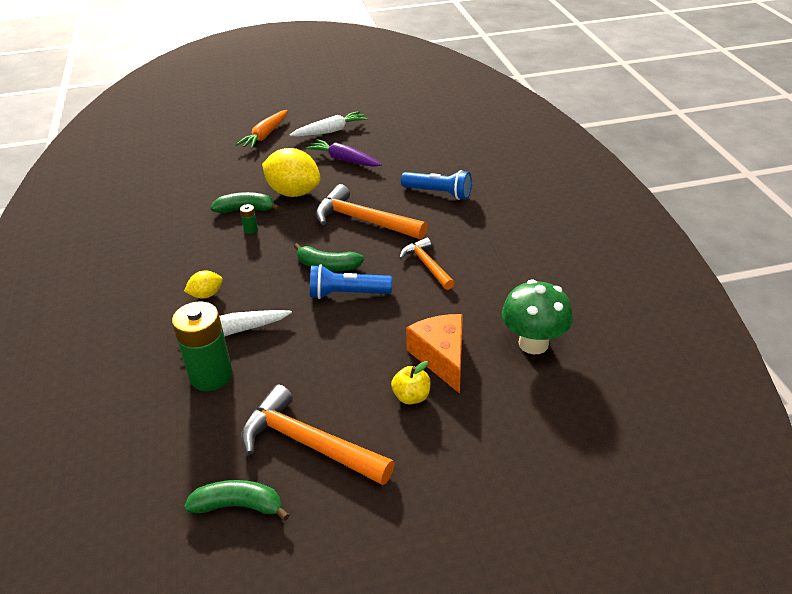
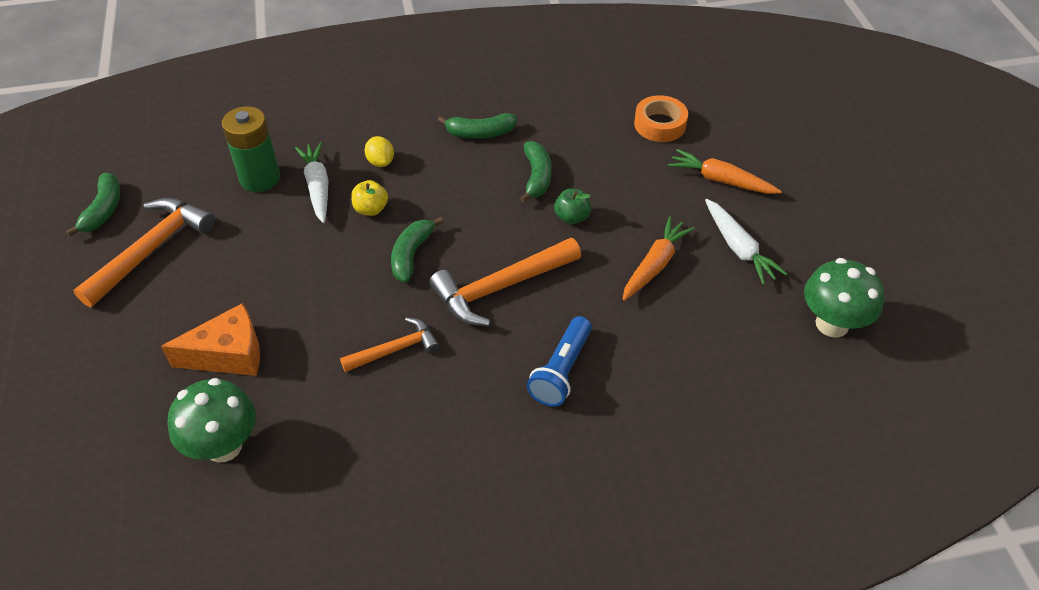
camera: 90 degrees right, 10 degrees up
(182, 240) = (480, 133): none -> green banana
(198, 157) = (660, 124): none -> orange tape
(251, 229) = (494, 185): green battery -> none
(294, 192) = (572, 217): yellow lemon -> green apple
(344, 160) = (655, 265): purple carrot -> orange carrot
(347, 293) = (357, 273): blue flashlight -> none
(364, 220) = (501, 287): orange hammer -> orange hammer turned 150 degrees counterclockwise
(393, 106) = (832, 324): none -> green mushroom
(411, 397) = (181, 326): yellow apple -> yellow apple (371, 209)

